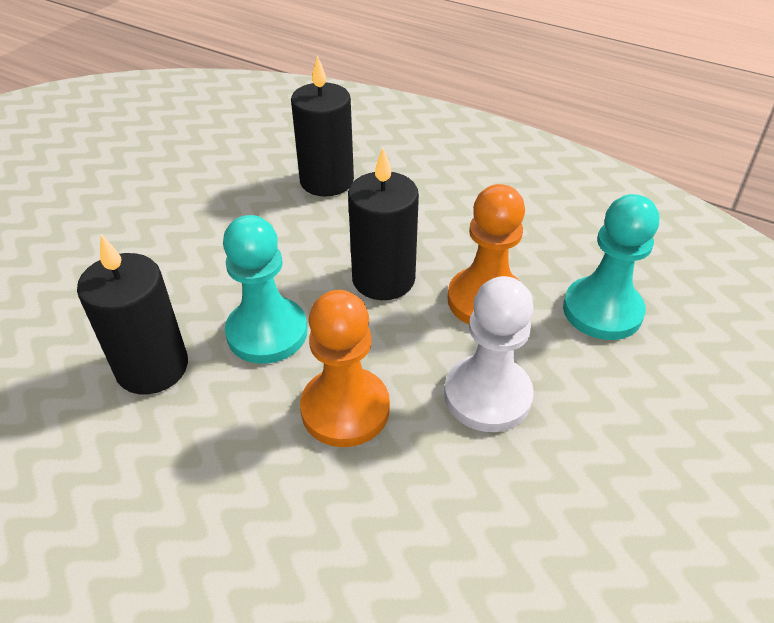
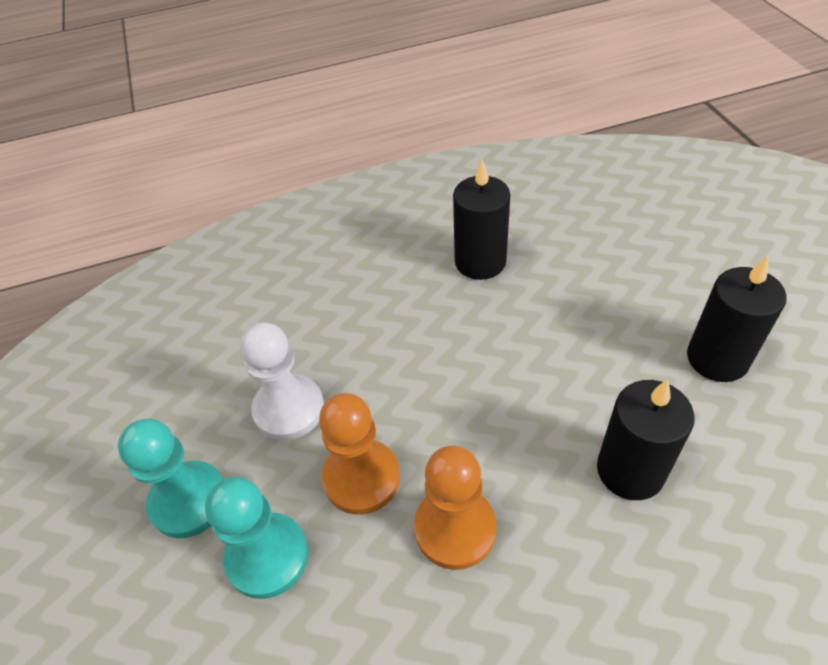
camera: 135 degrees right, 5 degrees up
(267, 332) = (458, 326): turquoise pawn -> turquoise pawn (189, 500)
(345, 409) = (357, 331): orange pawn -> orange pawn (455, 528)
(383, 279) = (449, 424): black candle -> black candle (717, 358)

